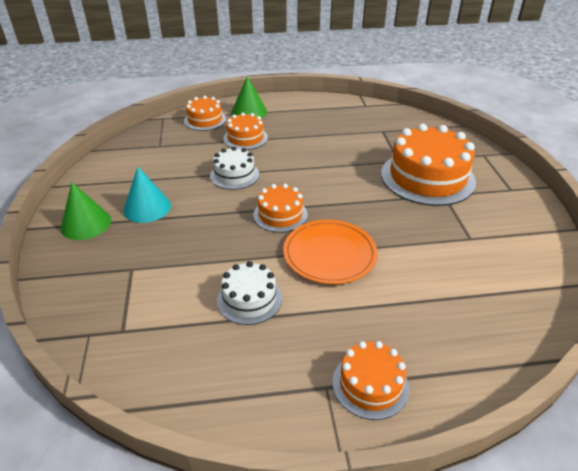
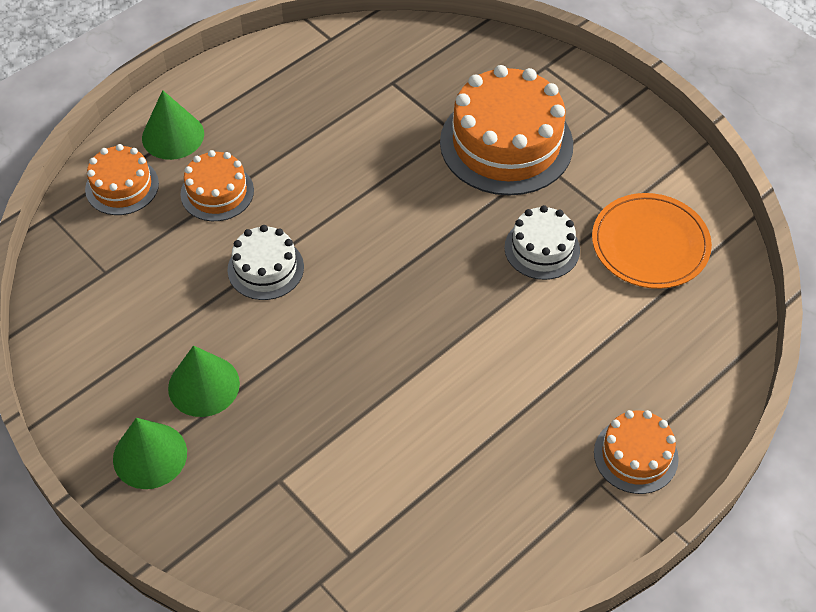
camera: 35 degrees left, 15 degrees up
(147, 208) = (203, 385): turquoise cone -> green cone
(249, 299) = (447, 435): white cake -> white cake (542, 249)
(280, 215) = (381, 301): orange cake -> none
(329, 254) = (483, 326): orange plate -> orange plate (650, 244)

